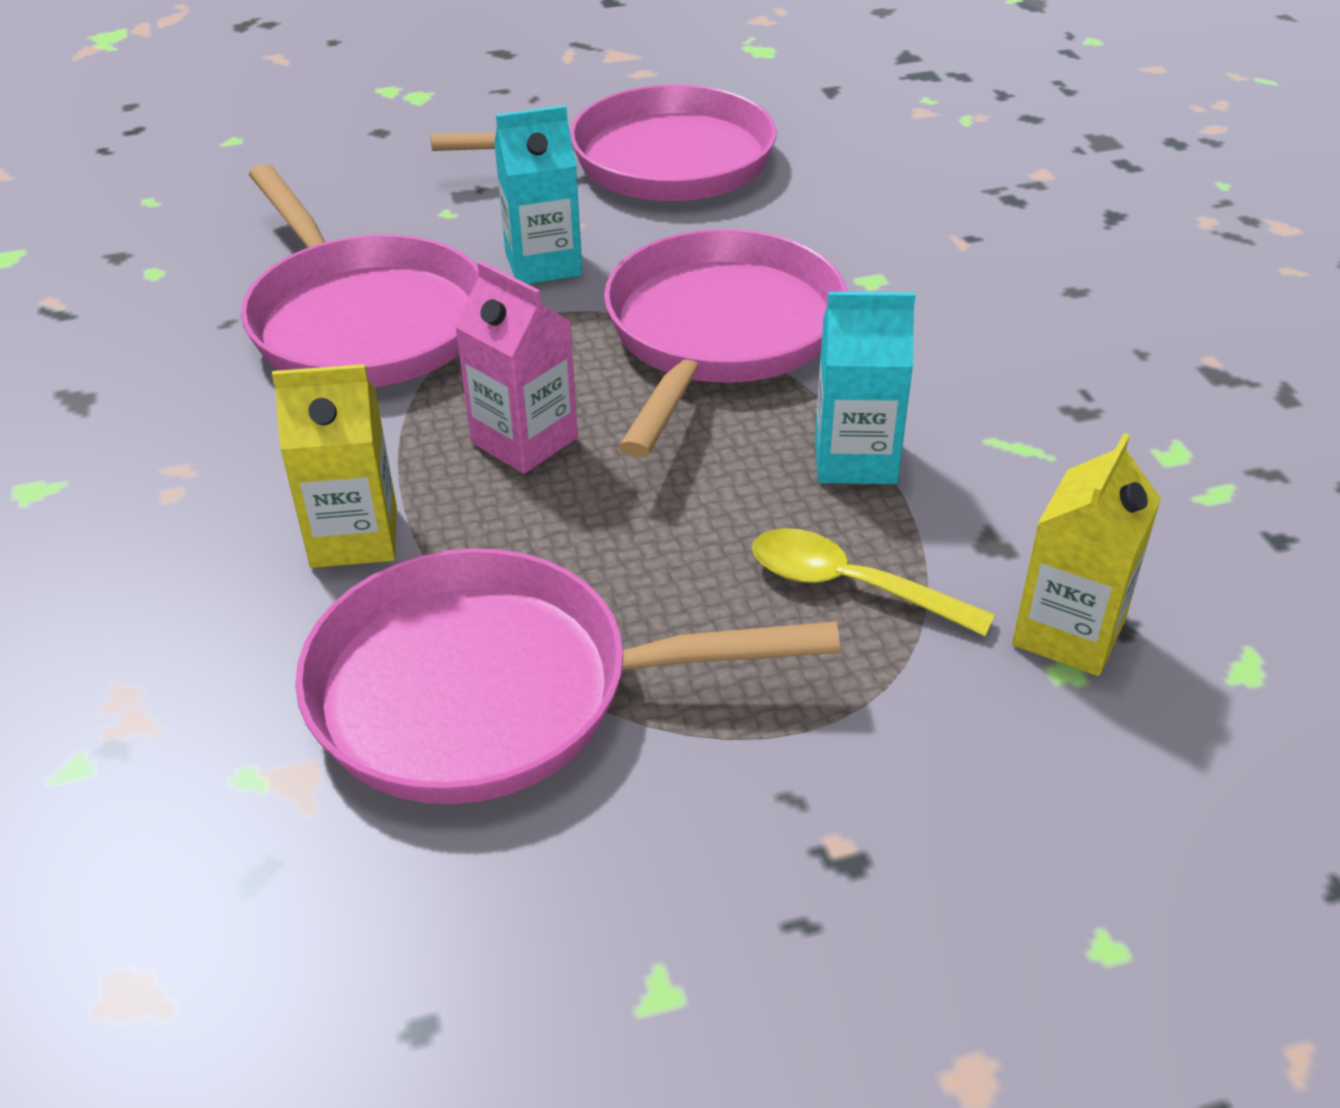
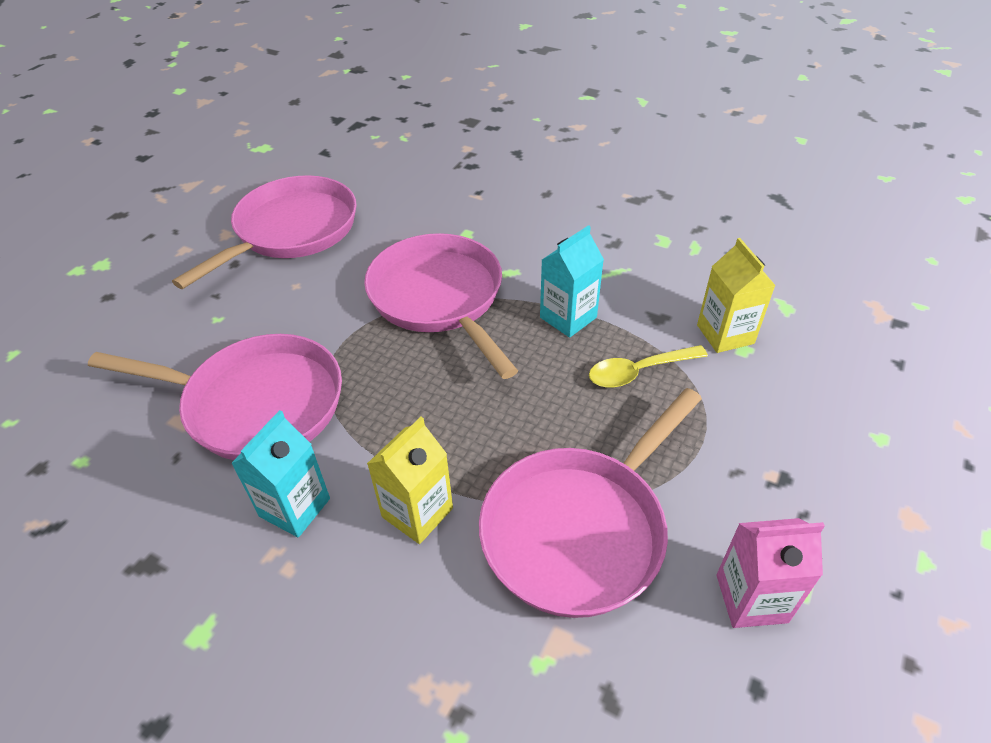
camera: 45 degrees left, 5 degrees up
(524, 440) = (426, 406): pink carton -> pink carton (751, 598)
(543, 264) = (309, 315): turquoise carton -> turquoise carton (295, 507)

